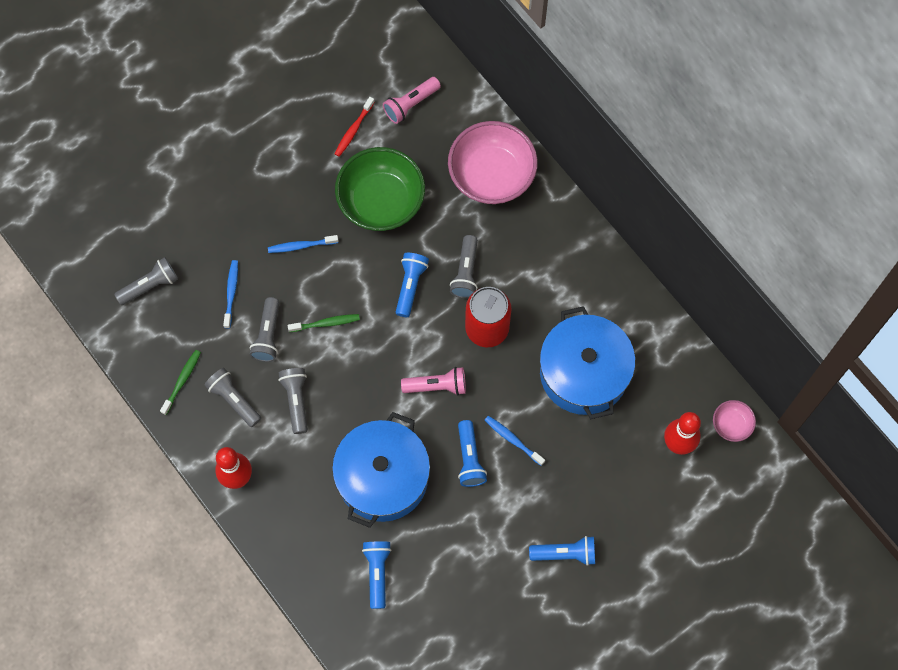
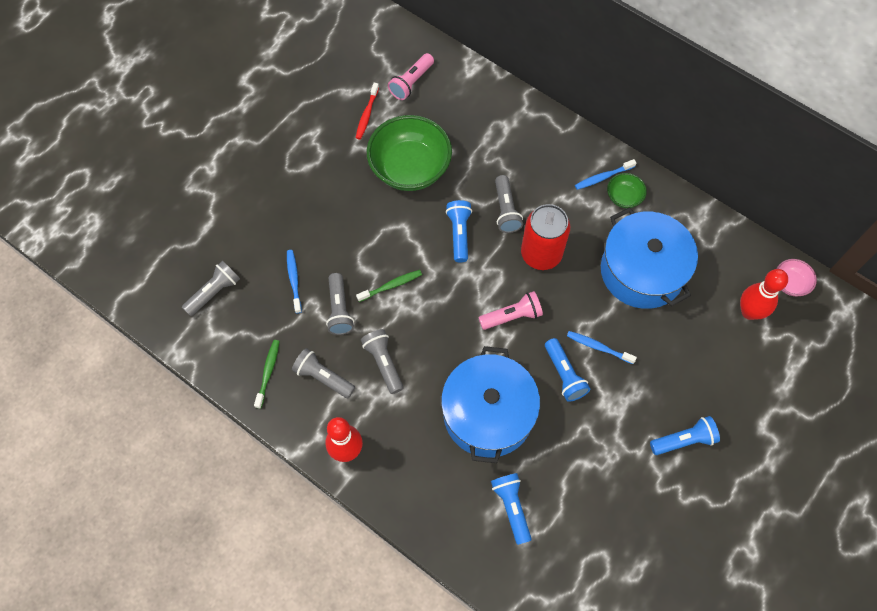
camera: 15 degrees left, 5 degrees down
(301, 246) = (348, 223): blue toothbrush -> blue toothbrush (603, 177)
(491, 175) = (502, 124): pink bowl -> none
(592, 289) = (624, 197): none -> green bowl

